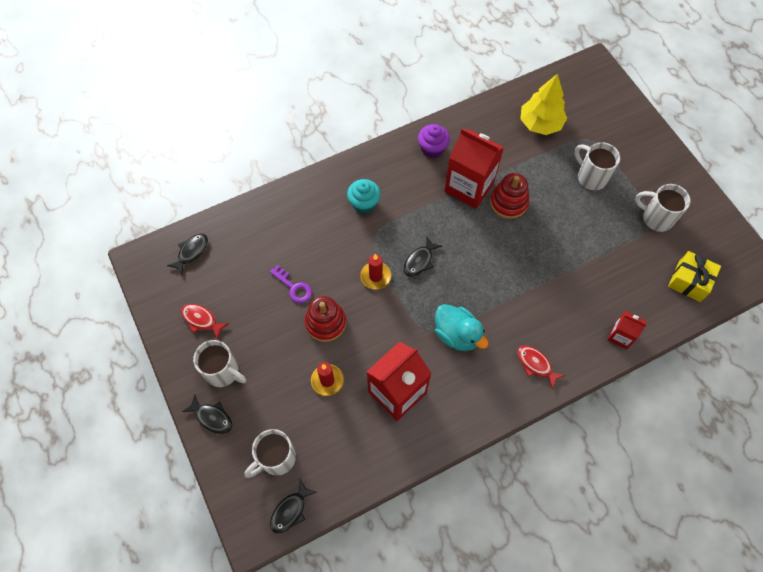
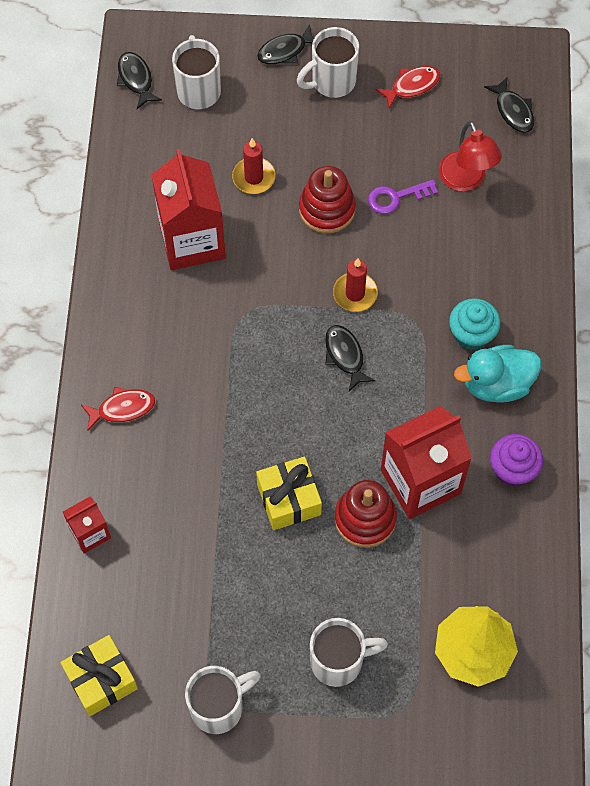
camera: 120 degrees right, 0 degrees up
(259, 254) = (465, 180): none -> red lamp
(457, 334) = (218, 343): turquoise duck -> turquoise duck (496, 384)
(525, 244) = (289, 499): none -> yellow gift

